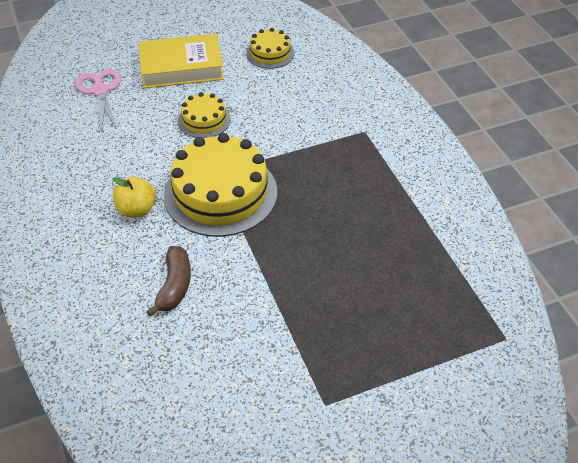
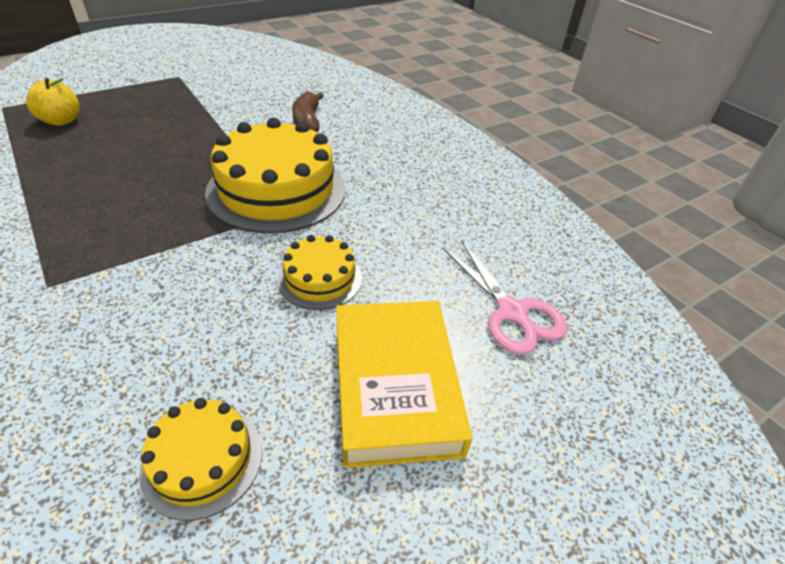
camera: 165 degrees right, 5 degrees down
(137, 209) = (369, 169): yellow apple -> yellow apple (61, 121)
(181, 67) = (395, 386): yellow book -> yellow book turned 75 degrees counterclockwise

